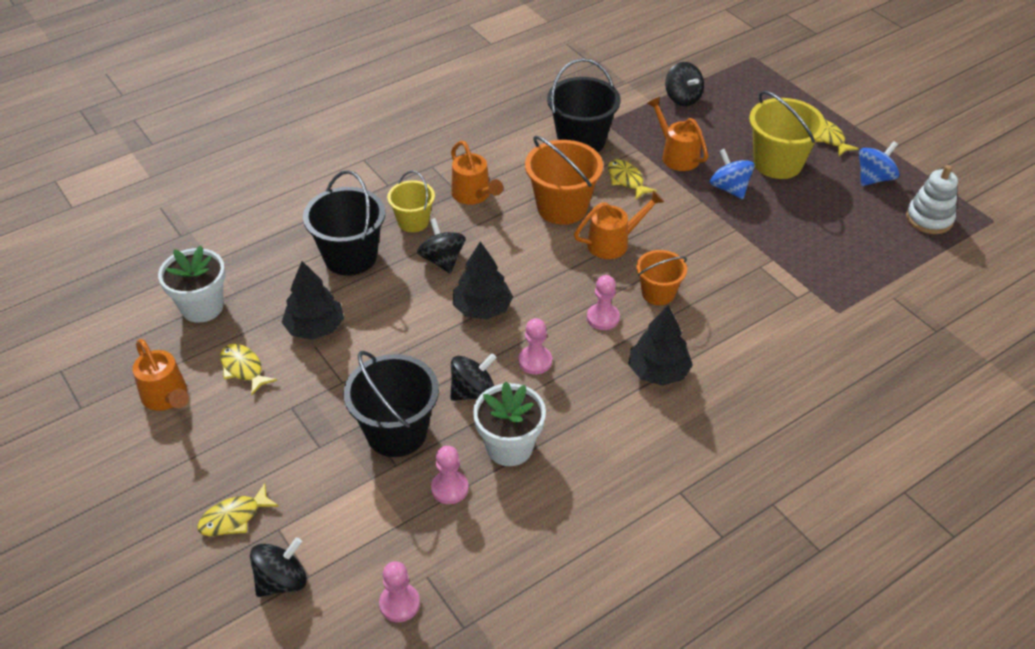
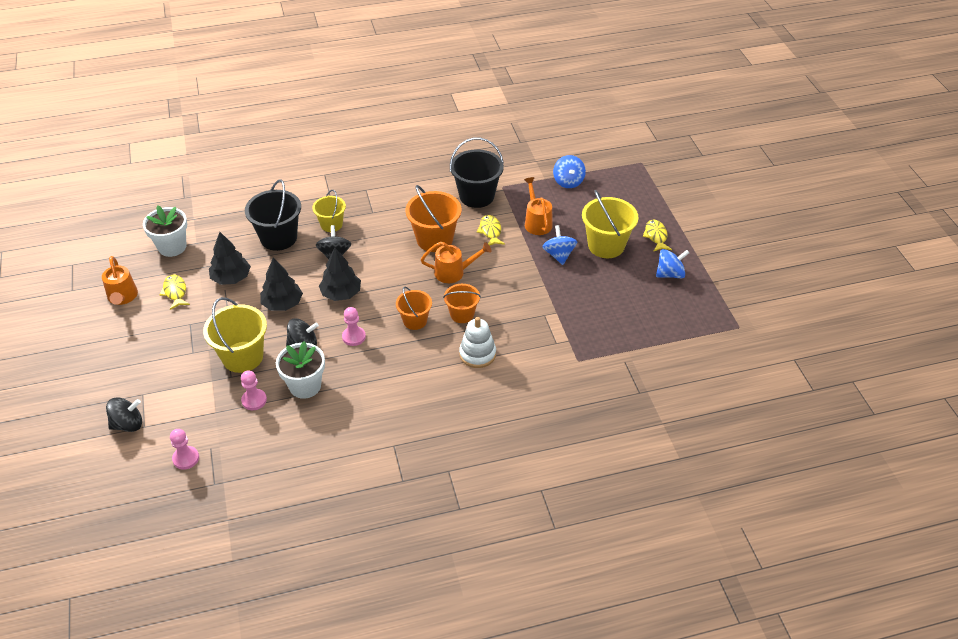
camera: 20 degrees right, 0 degrees up
(234, 517) = (121, 380): yellow fish -> none
(396, 432) = (242, 357): black bucket -> yellow bucket
(474, 195) = (381, 216): orange watering can -> none
(603, 318) = (415, 321): pink pawn -> orange bucket
(658, 372) = (428, 366): black tree -> black tree (282, 304)
(682, 98) = (568, 182): black spinning top -> blue spinning top
(929, 219) = (690, 313): white stacking toy -> white stacking toy (477, 354)

